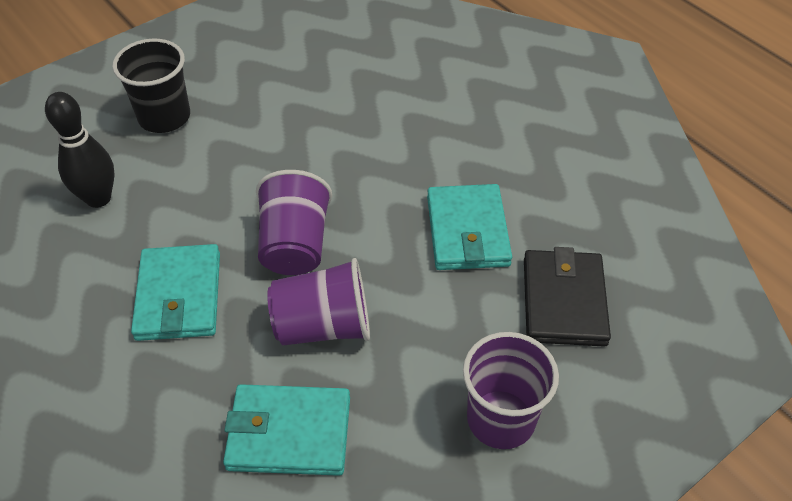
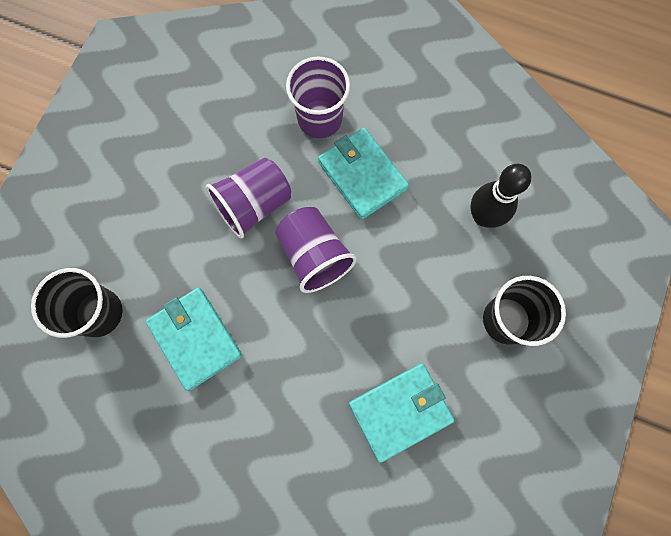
camera: 150 degrees right, 25 degrees up
(289, 433) = (231, 129): turquoise wallet -> turquoise wallet (400, 411)
(501, 419) = (109, 202): purple cup -> purple cup (320, 119)
(564, 301) = (99, 313): black wallet -> black cup

